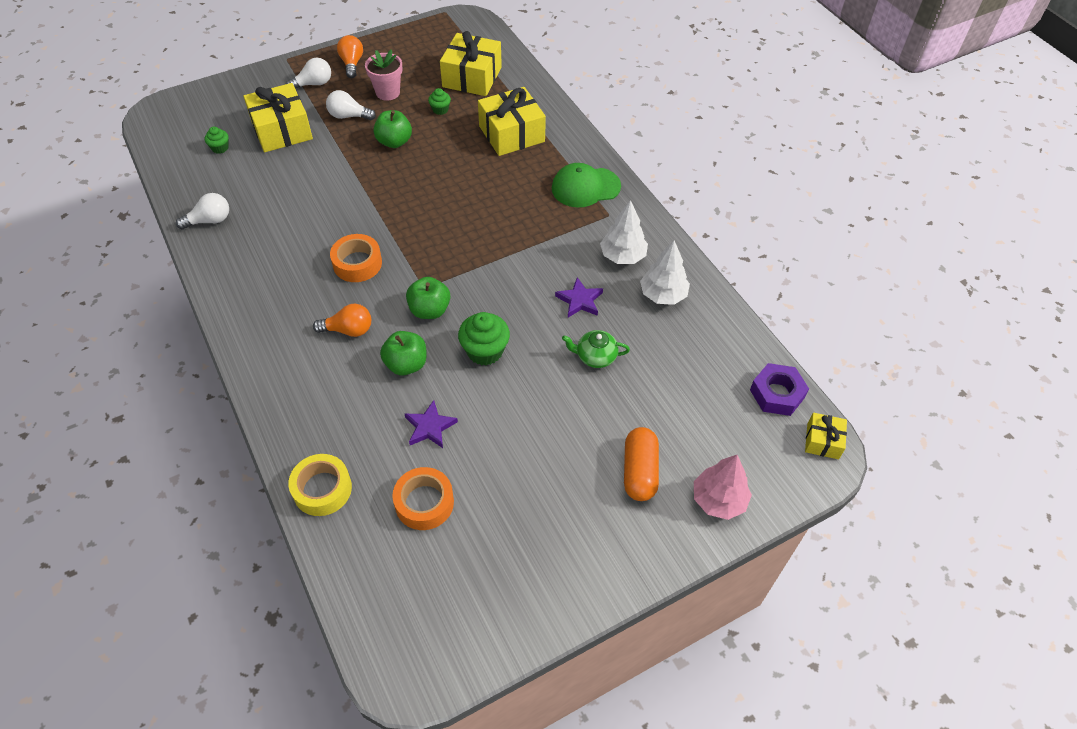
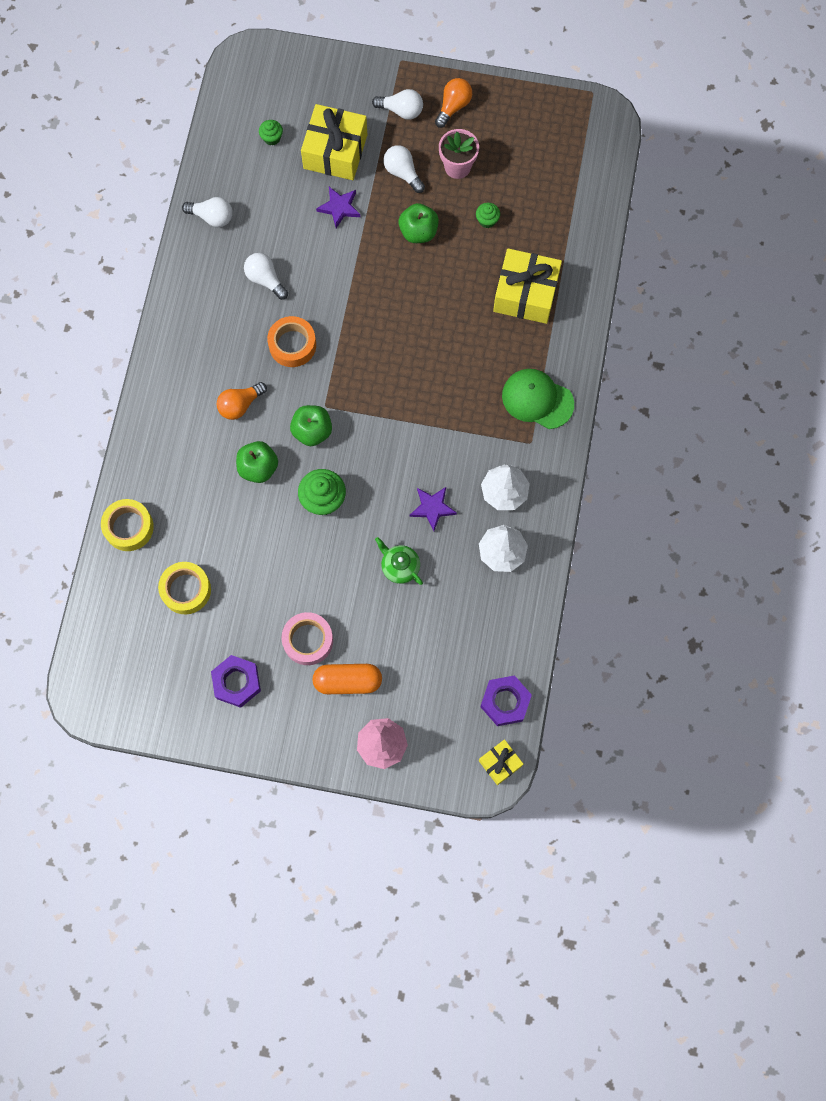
camera: 40 degrees right, 20 degrees up
(294, 235) = (265, 279): none -> white light bulb
(348, 330) = (240, 405): orange light bulb -> orange light bulb turned 105 degrees clockwise
(424, 503) = (186, 590): orange tape -> yellow tape
(430, 427) = (234, 534): purple star -> purple star (339, 208)
(472, 77) = (547, 199): yellow gift -> none
(543, 546) = (237, 682): none -> purple nut
(574, 464) = (308, 640): none -> pink tape
(639, 471) = (348, 681): orange capsule -> orange capsule turned 45 degrees clockwise

